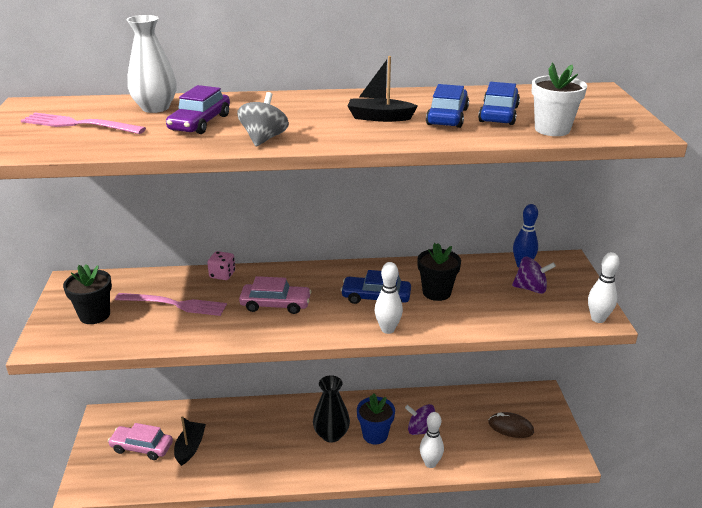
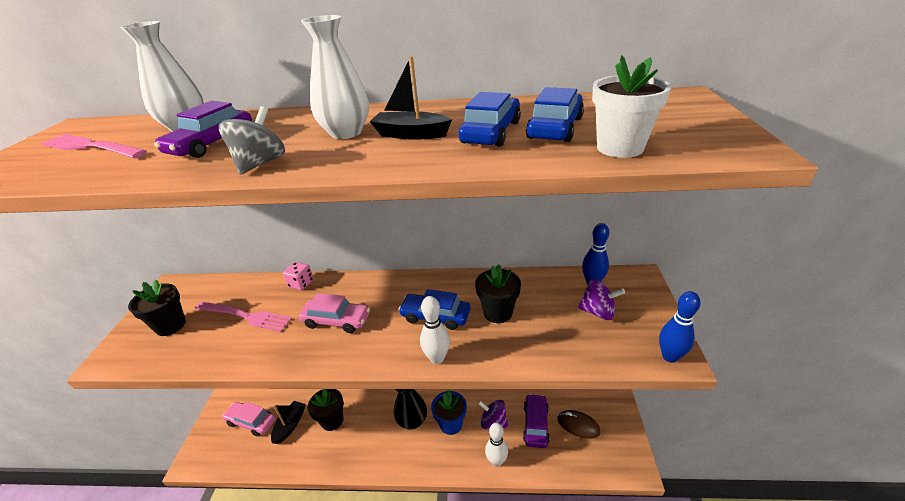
camera: 10 degrees right, 5 degrees up
(239, 440) = (332, 420): none -> black flower pot
(320, 115) = (346, 133): none -> white vase
(466, 429) = (535, 424): none -> purple car
(598, 319) = (670, 356): white bowling pin -> blue bowling pin

